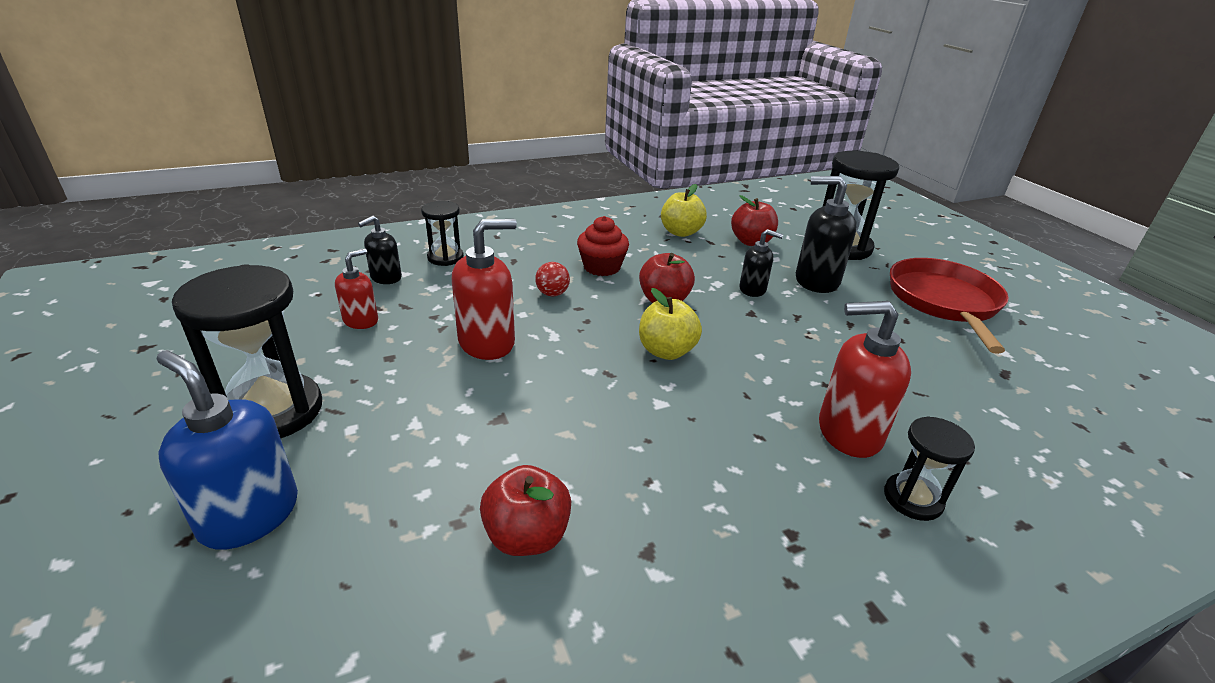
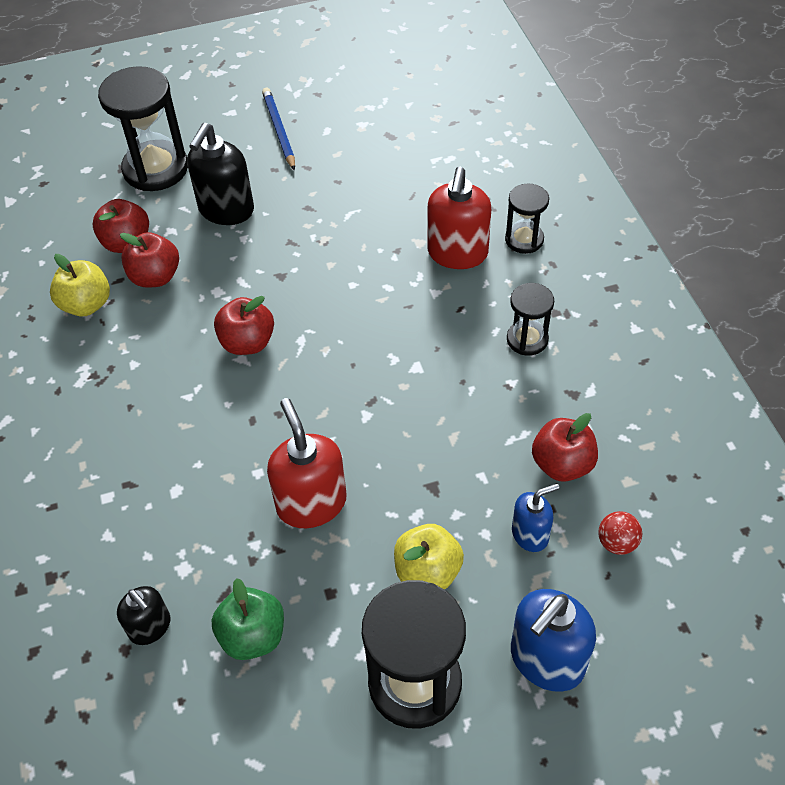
camera: 80 degrees left, 20 degrees up
(361, 320) = (253, 635): red soap dispenser -> green apple
(424, 501) = (530, 534): none -> blue soap dispenser
(445, 258) = (106, 563): black hourglass -> black hourglass (527, 339)
(552, 294) = (218, 443): red ball -> red ball (617, 542)
(602, 267) = (163, 392): red cupcake -> none
(666, 351) = (340, 353): yellow apple -> yellow apple (427, 571)
(721, 255) = (155, 277): none -> red apple
(753, 289) = (235, 265): black soap dispenser -> none
(944, 302) = (279, 130): red pan -> blue pencil

